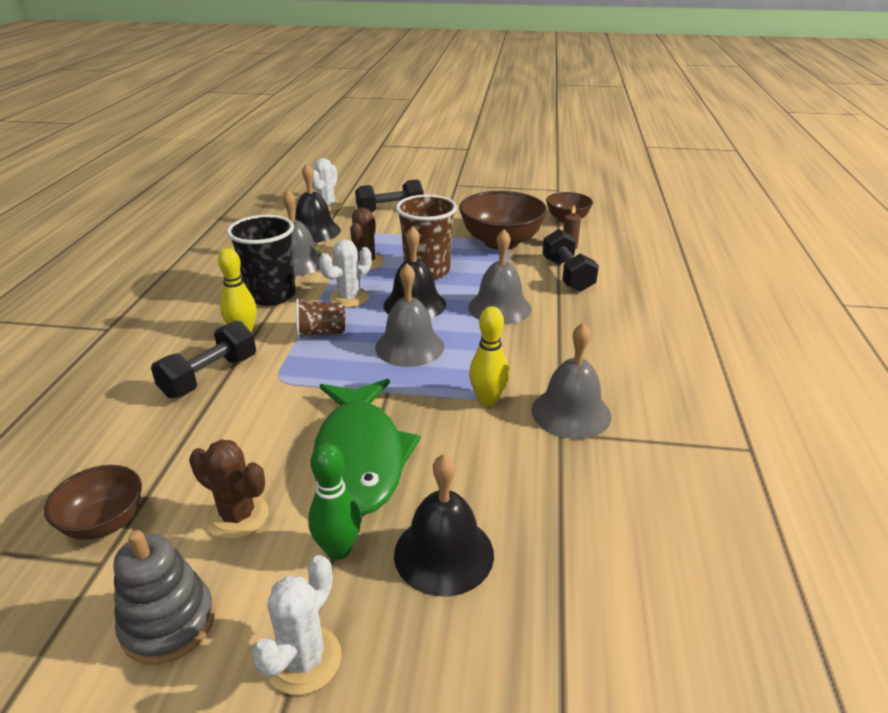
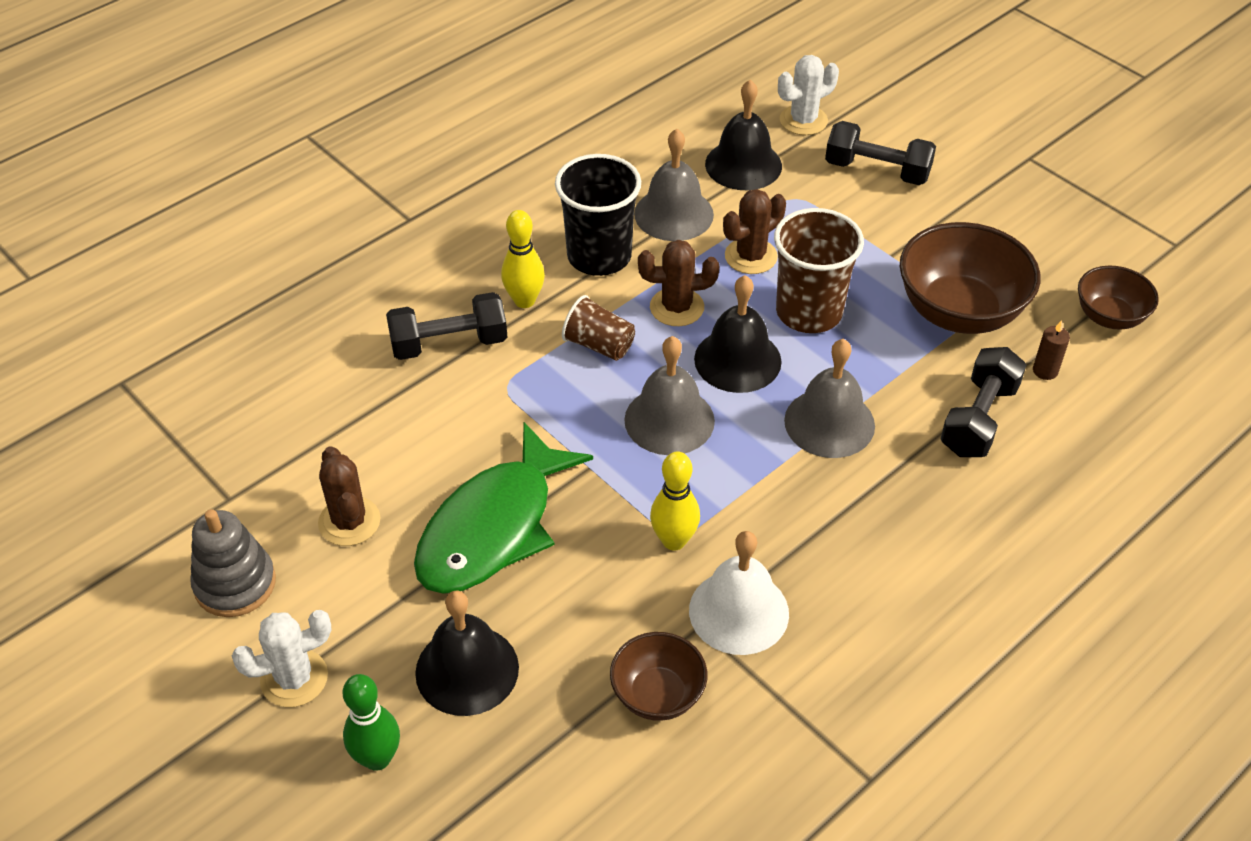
camera: 40 degrees right, 15 degrees up
(104, 523) = (255, 461): brown bowl -> brown bowl (657, 695)
(338, 550) = (394, 607): green bowling pin -> green bowling pin (377, 758)
(349, 298) = (677, 307): white cactus -> brown cactus
(571, 412) = (738, 611): grey bell -> white bell

